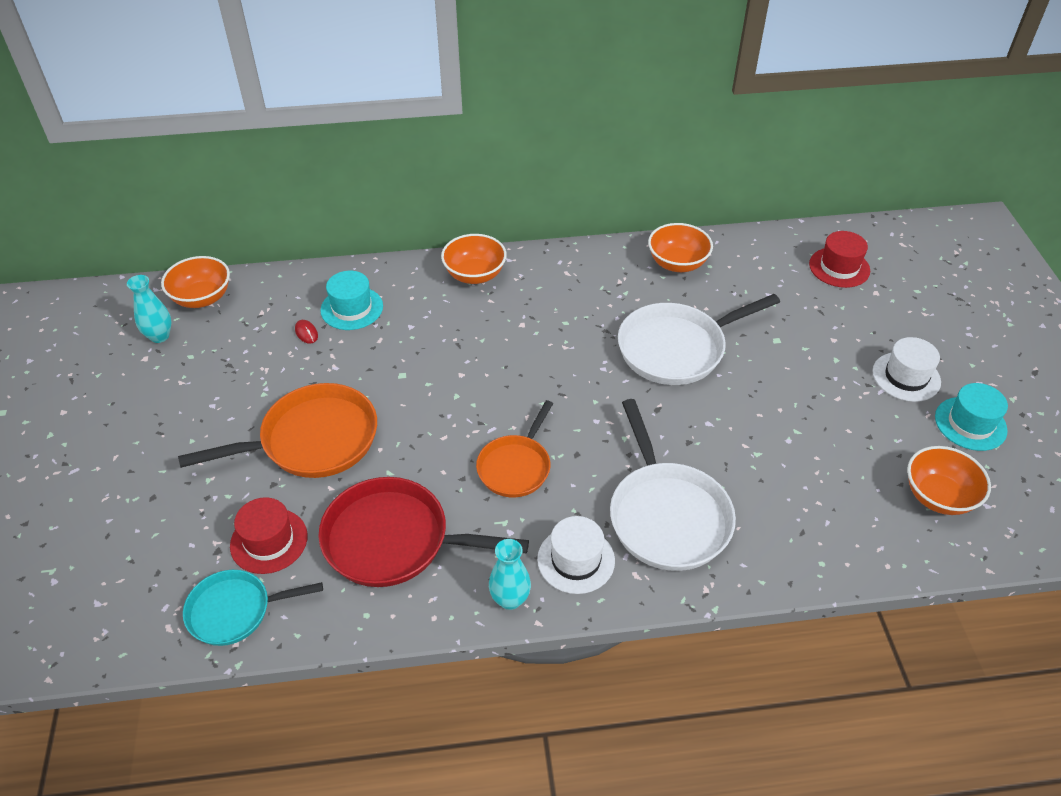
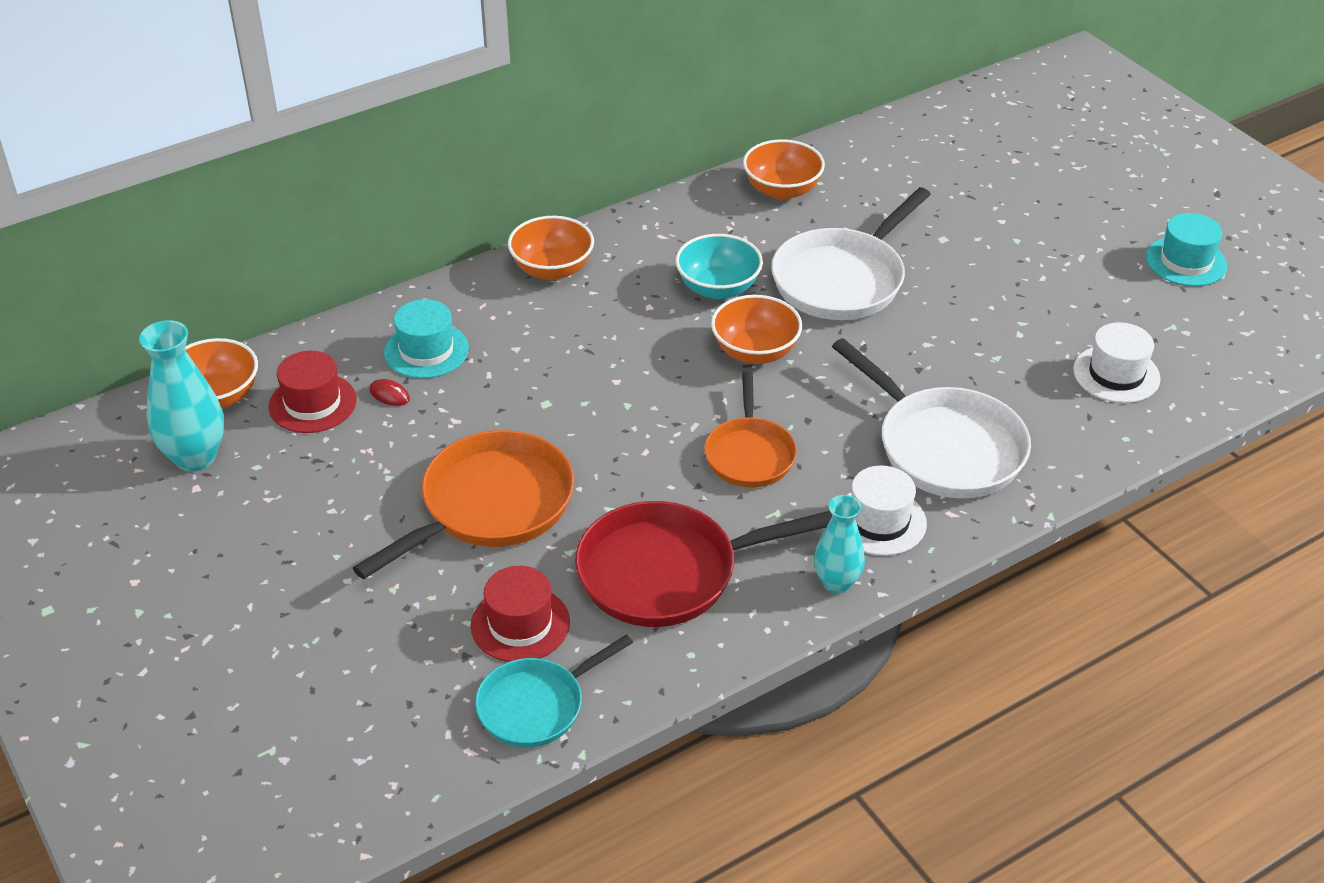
camera: 25 degrees left, 5 degrees down
(159, 336) = (195, 457): turquoise vase -> turquoise vase, size x1.56
(580, 326) = (718, 288): none -> turquoise bowl
(839, 267) = (960, 145): red hat -> red hat (312, 403)
(906, 377) = (1097, 235): white hat -> white hat (1116, 374)
(938, 496) = (1197, 339): orange bowl -> orange bowl (755, 351)

